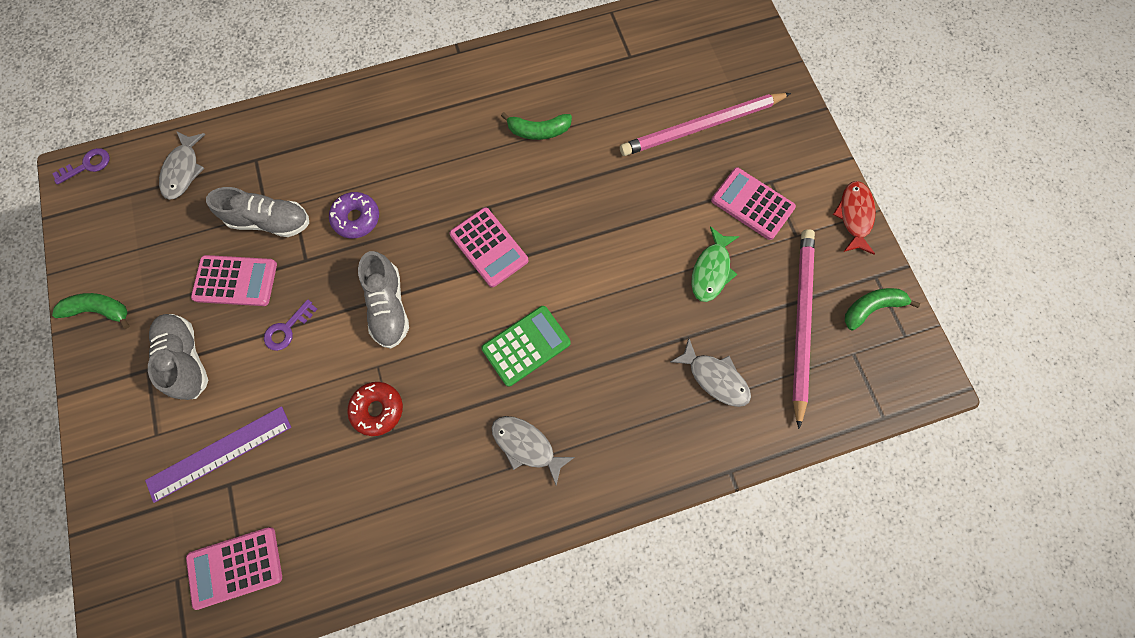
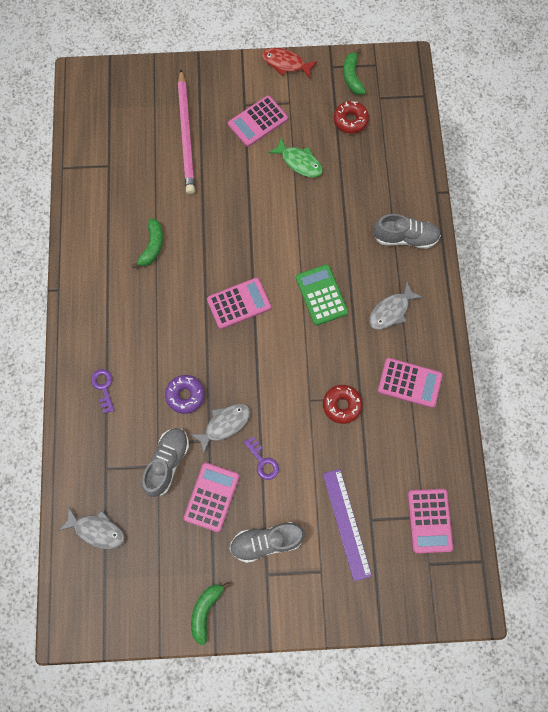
camera: 75 degrees left, 0 degrees up
(87, 165) = (64, 615): purple key -> purple key (103, 387)
(389, 307) = (266, 384): grey shoe -> grey shoe (405, 238)
(426, 495) = (409, 383): none -> pink calculator
(715, 378) = (374, 183): grey fish -> grey fish (224, 424)
(800, 322) = (350, 120): pink pencil -> red donut

